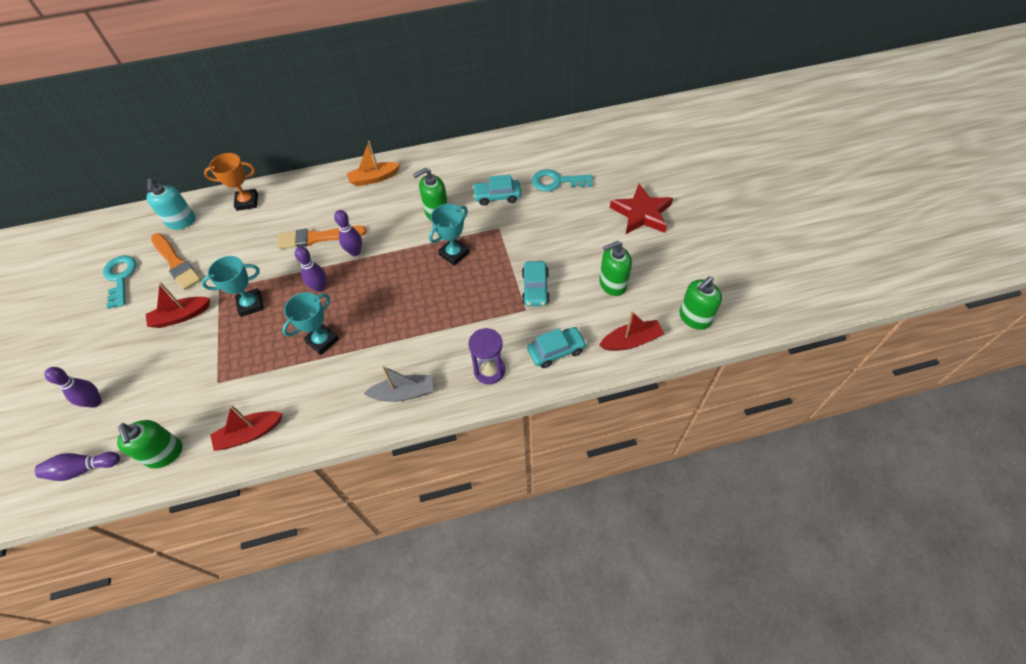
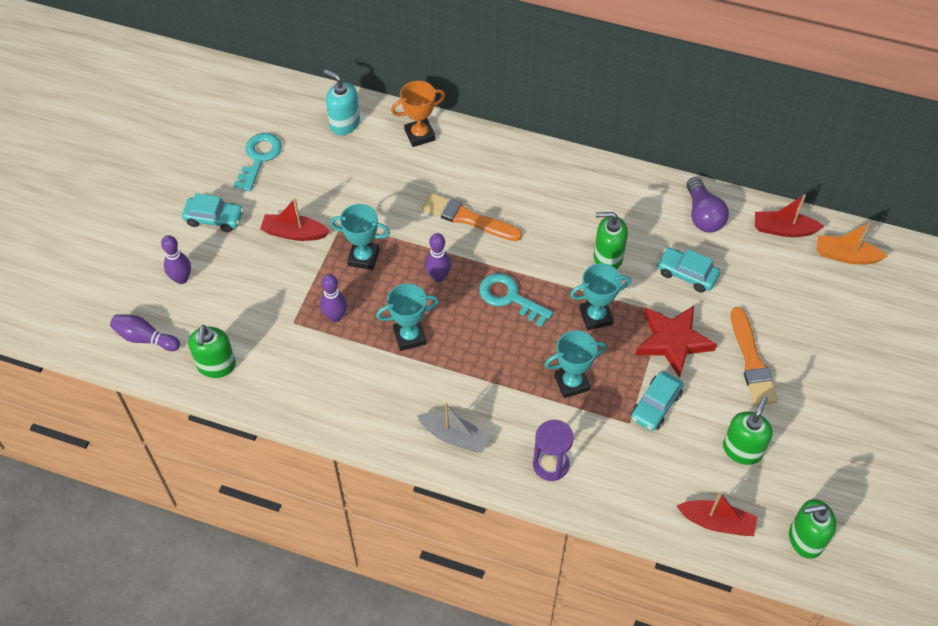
camera: 30 degrees right, 0 degrees up
(176, 263) = (317, 170): orange brush -> orange brush (751, 361)
(181, 221) = (344, 123): turquoise soap dispenser -> turquoise soap dispenser turned 105 degrees clockwise
(247, 202) = (419, 135): orange trophy -> orange trophy turned 45 degrees counterclockwise
(249, 434) = (296, 391): red boat -> red boat (783, 229)
(355, 252) = (495, 256): purple bowling pin -> purple bowling pin (335, 316)
(374, 178) = (566, 177): orange boat -> orange boat (845, 256)
(466, 306) = (571, 383): none -> turquoise trophy
(483, 157) = (703, 215): none -> purple light bulb
(556, 182) = (766, 293): turquoise key -> turquoise key (509, 297)
(556, 351) = (631, 485): turquoise car -> turquoise car (214, 218)
(612, 284) = (742, 449): green soap dispenser -> green soap dispenser turned 105 degrees clockwise
(641, 213) = (837, 387): red star -> red star (673, 341)

